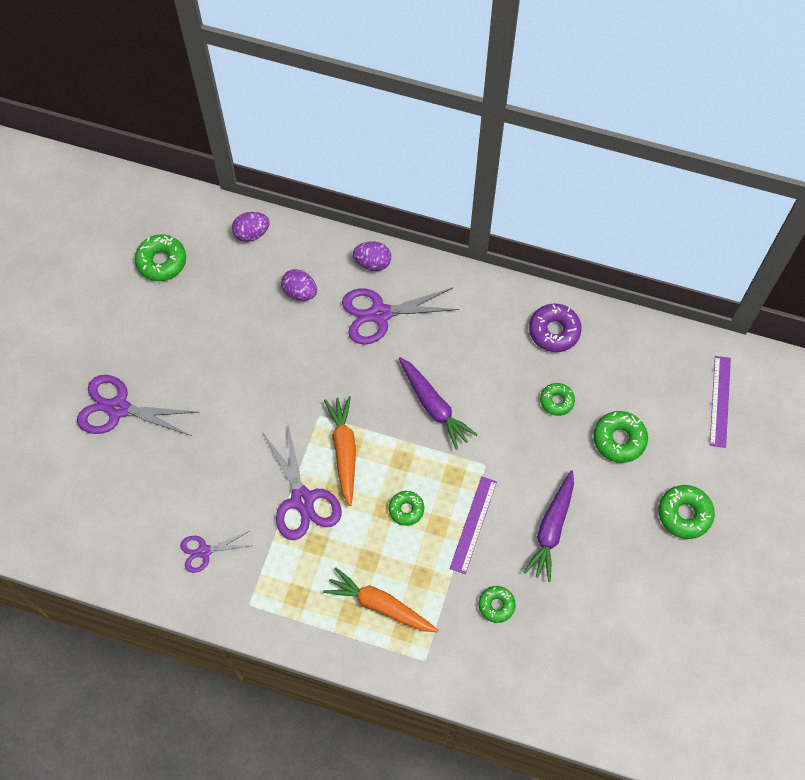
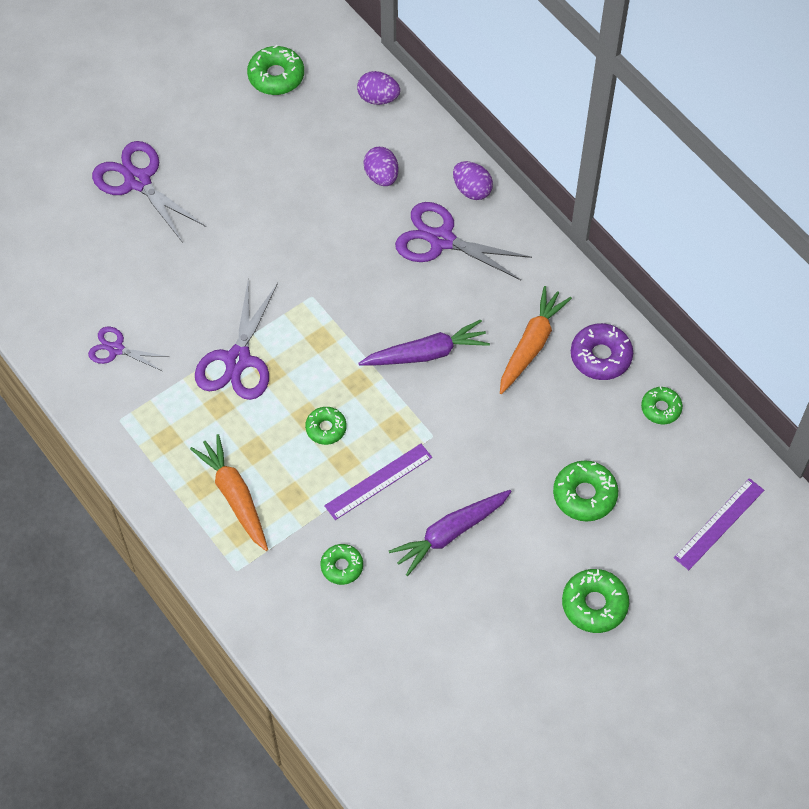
camera: 35 degrees right, 5 degrees down
(344, 450) = (310, 341): orange carrot -> orange carrot (531, 344)
(434, 406) = (426, 353): purple carrot -> purple carrot turned 105 degrees counterclockwise
(556, 401) = (550, 421): green donut -> green donut (661, 408)

